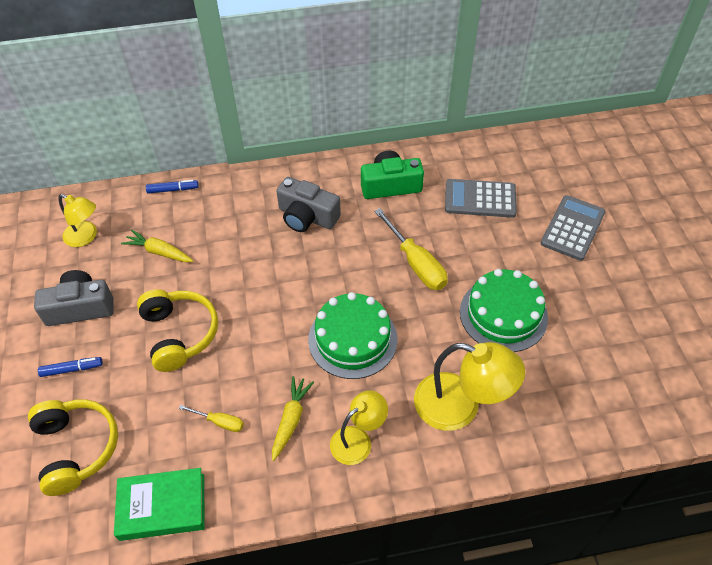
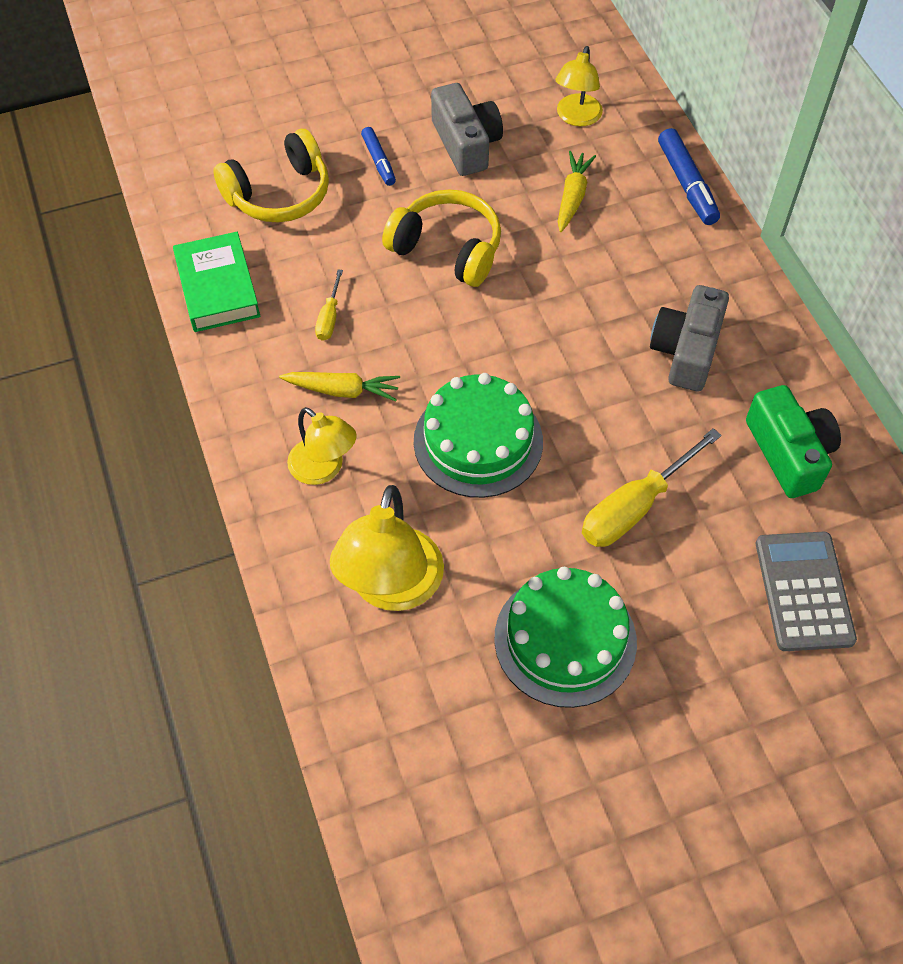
camera: 80 degrees right, 5 degrees up
(173, 190) = (687, 184): blue marker -> blue marker, size x1.58
(179, 334) = (447, 249): yellow headphones -> yellow headphones turned 120 degrees counterclockwise
(572, 228) = (783, 749): grey calculator -> none

